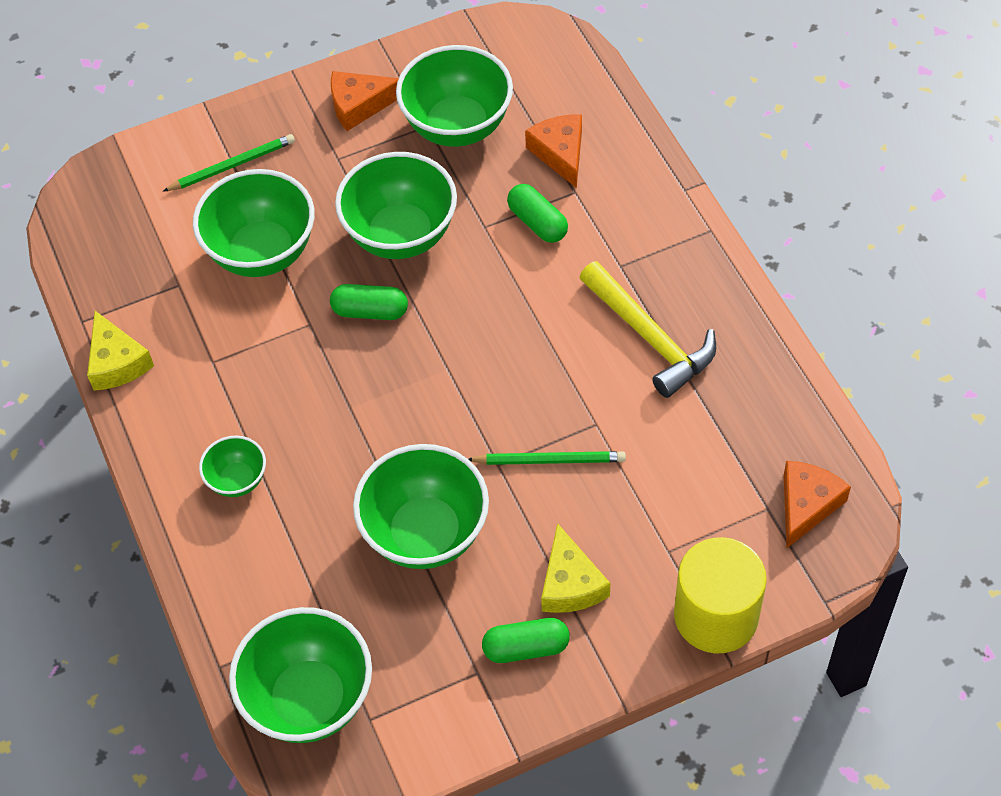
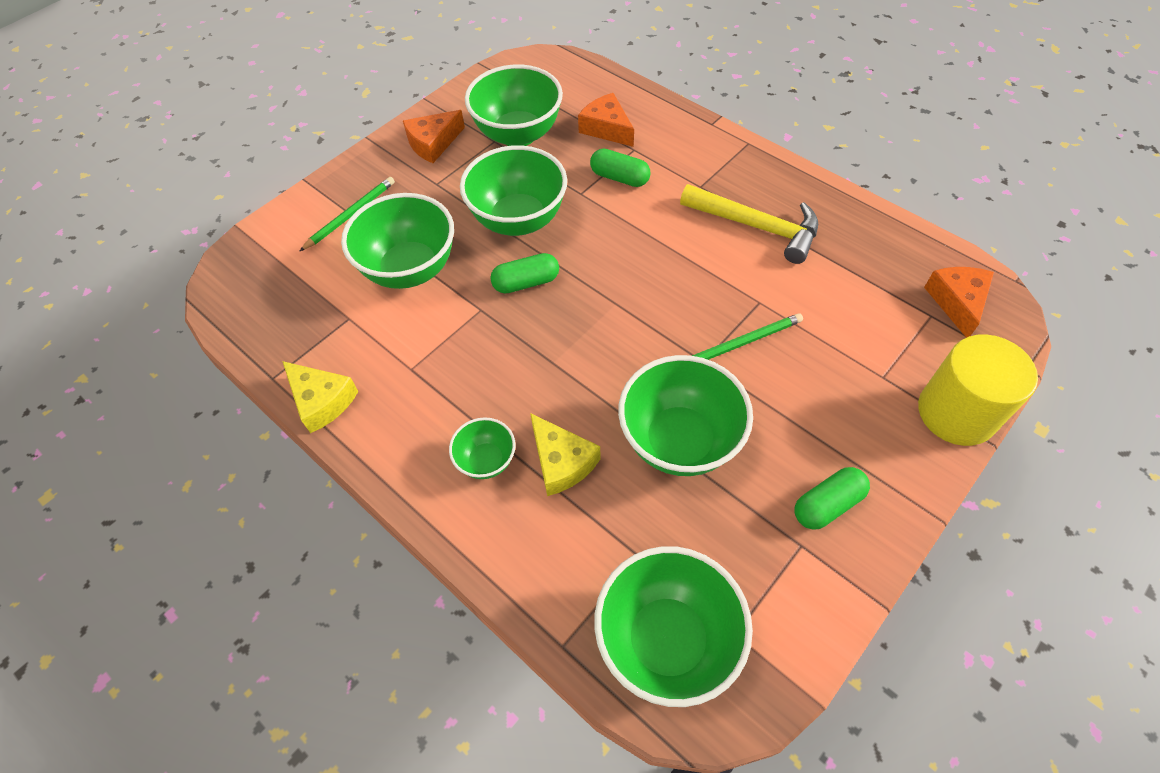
camera: 25 degrees left, 0 degrees up
(570, 584) = (826, 434): yellow cheese -> yellow cheese (561, 462)

